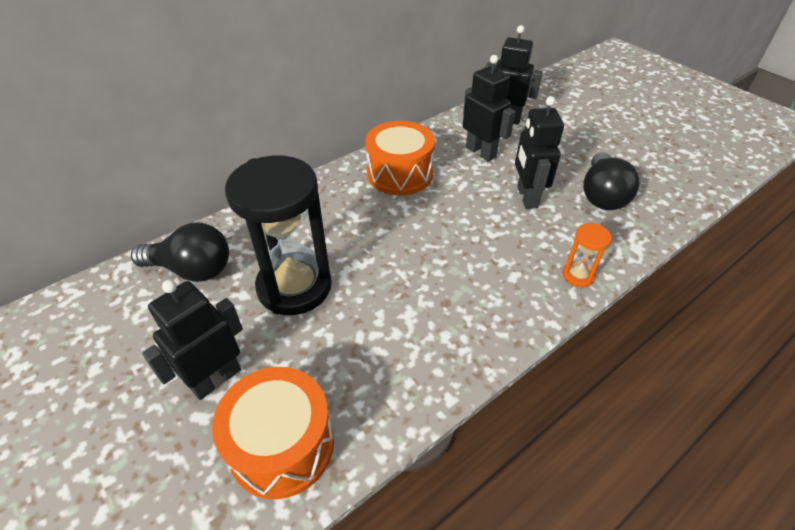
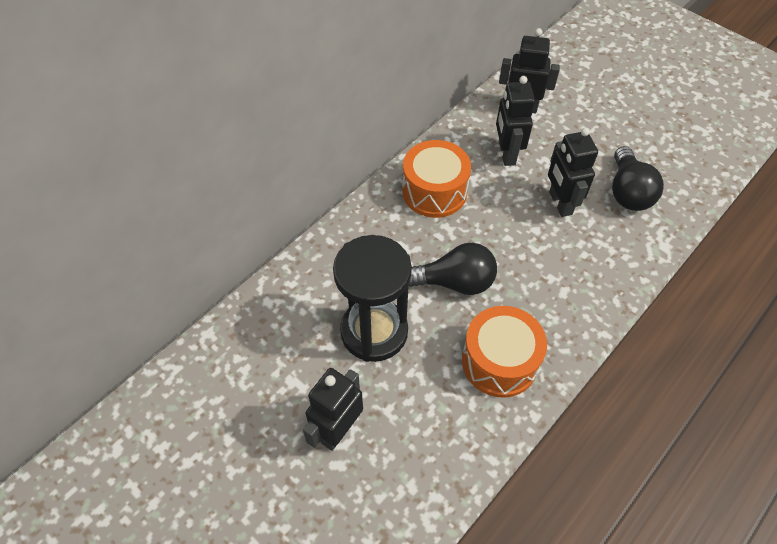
camera: 10 degrees left, 10 degrees up
(192, 270) = (273, 328): black light bulb -> black light bulb (455, 282)
(282, 445) = (412, 476): orange drum -> orange drum (499, 361)
(481, 152) = (506, 154): black robot -> black robot turned 135 degrees counterclockwise
(578, 275) = (618, 283): orange hourglass -> none

